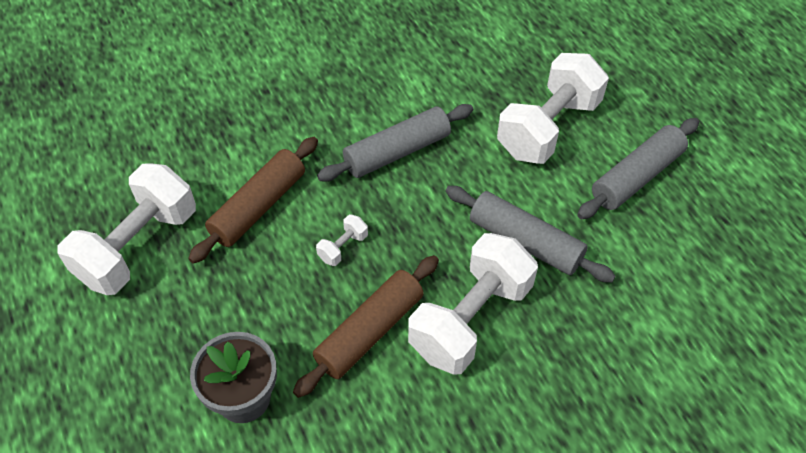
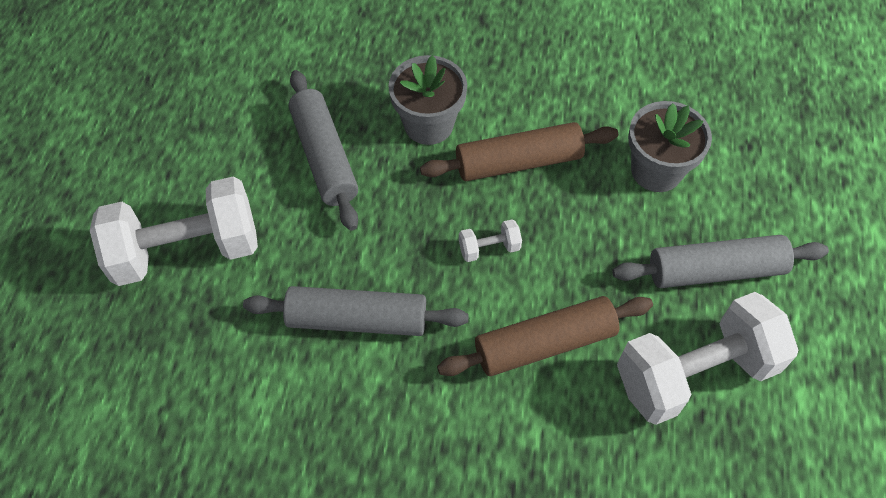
camera: 145 degrees left, 5 degrees up
(470, 319) = (428, 124): white dumbbell -> grey flower pot
(636, 176) = (168, 154): grey rolling pin -> grey rolling pin (715, 271)

